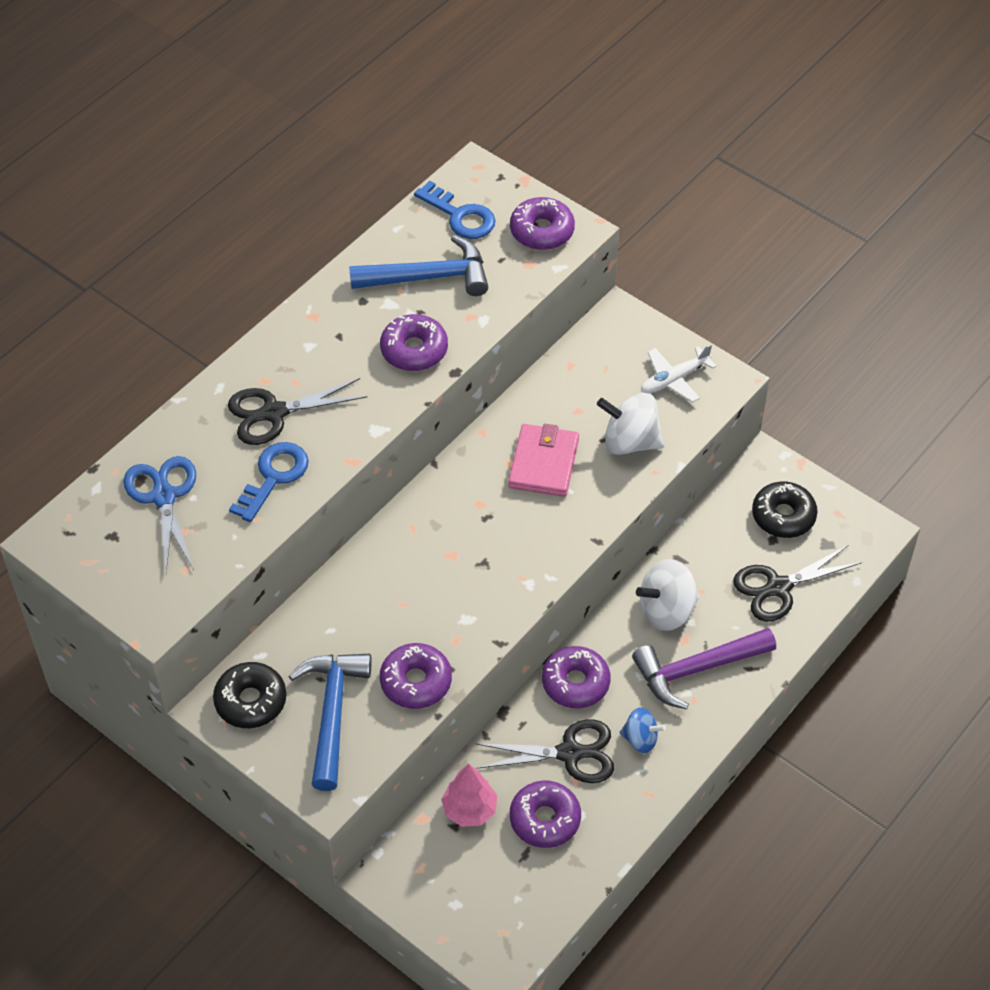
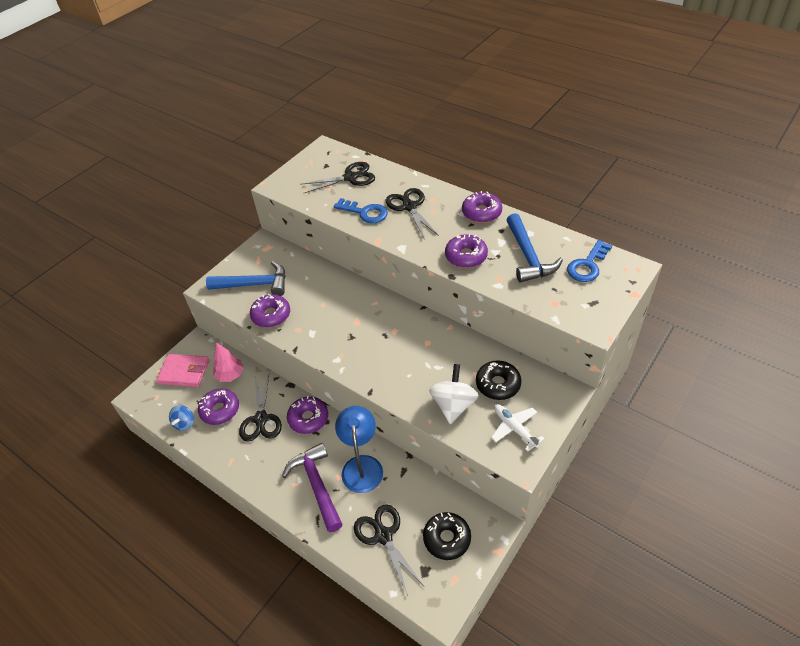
camera: 90 degrees right, 5 degrees down
(163, 496) = (350, 177): blue scissors -> black scissors
(251, 701) = (265, 254): black donut -> black donut (498, 384)
(542, 231) = (587, 307): purple donut -> purple donut (481, 213)
(543, 463) = (429, 359): pink wallet -> pink wallet (184, 372)
(640, 739) = (268, 455): blue spinning top -> blue spinning top (185, 423)
(666, 610) = (362, 465): white spinning top -> blue lamp

